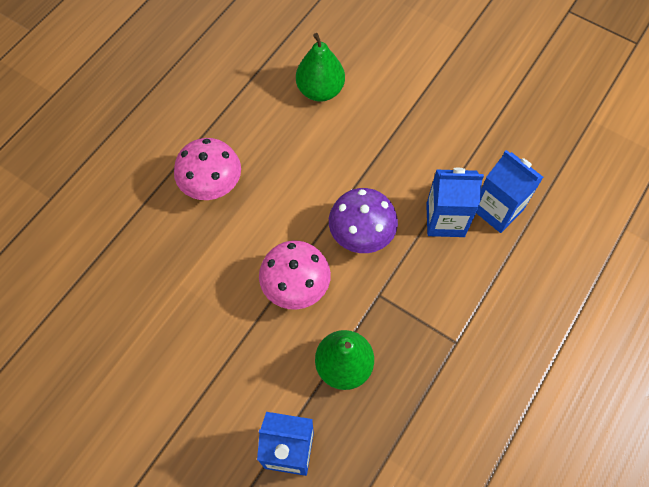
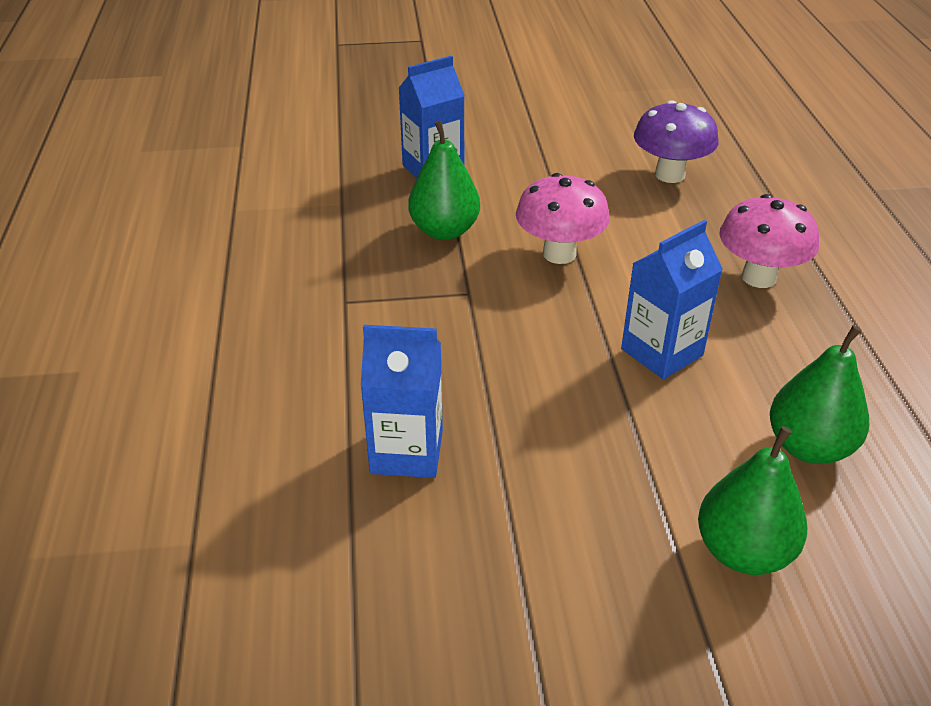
camera: 140 degrees right, 25 degrees down
(361, 235) = (547, 327): purple mushroom -> purple mushroom (670, 175)
(400, 74) = (743, 552): none -> green pear
(445, 220) = (466, 399): blue carton -> blue carton (662, 352)

